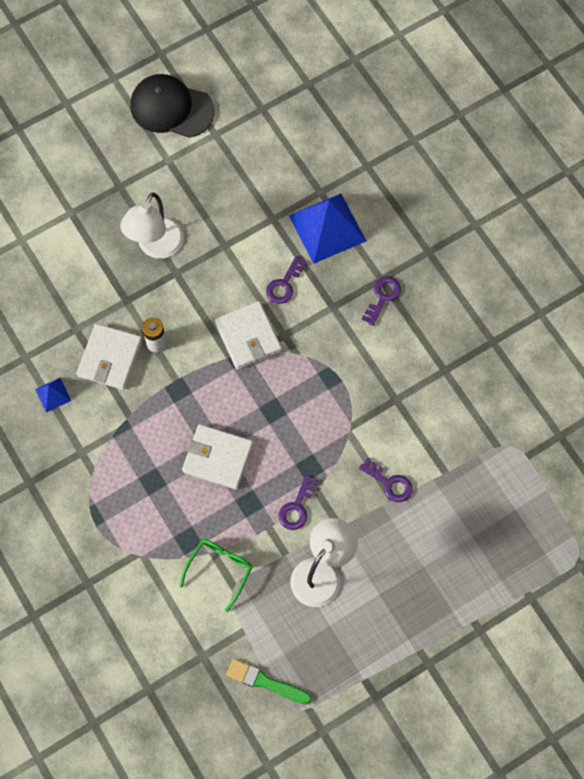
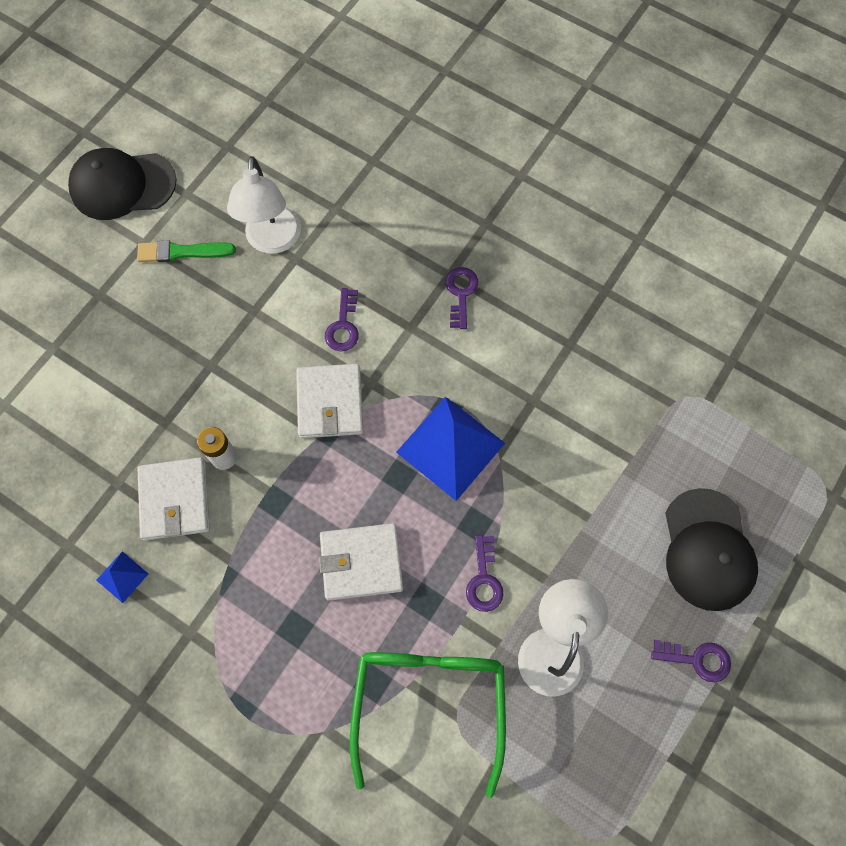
camera: 25 degrees left, 0 degrees up
(156, 247) = (173, 345): white lamp -> white lamp (273, 241)
(220, 569) = (429, 700): green glasses -> green glasses, size x1.81
(248, 337) = (330, 403): white wallet -> white wallet turned 45 degrees clockwise
(266, 682) = (554, 821): green brush -> green brush (182, 252)
(327, 228) = (362, 244): blue pyramid -> blue pyramid (450, 447)
(389, 483) = (575, 500): purple key -> purple key (697, 659)
(466, 559) = (707, 550): none -> black cap

